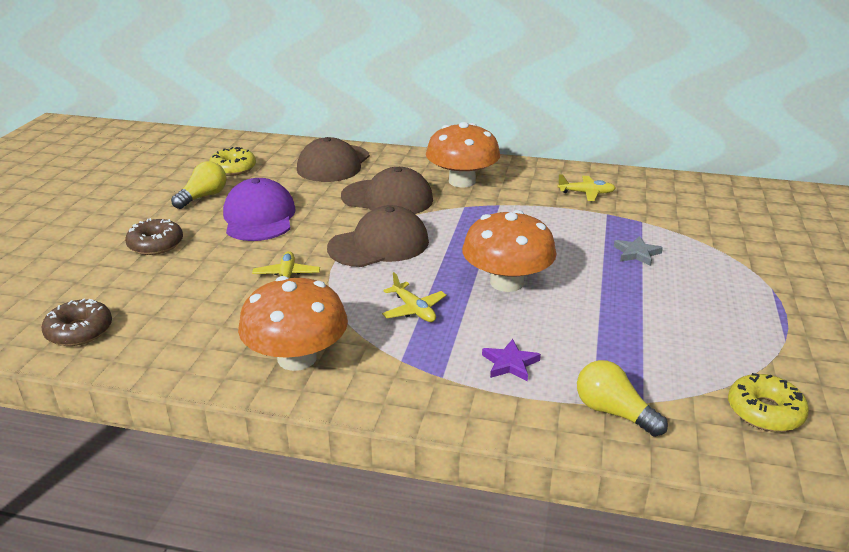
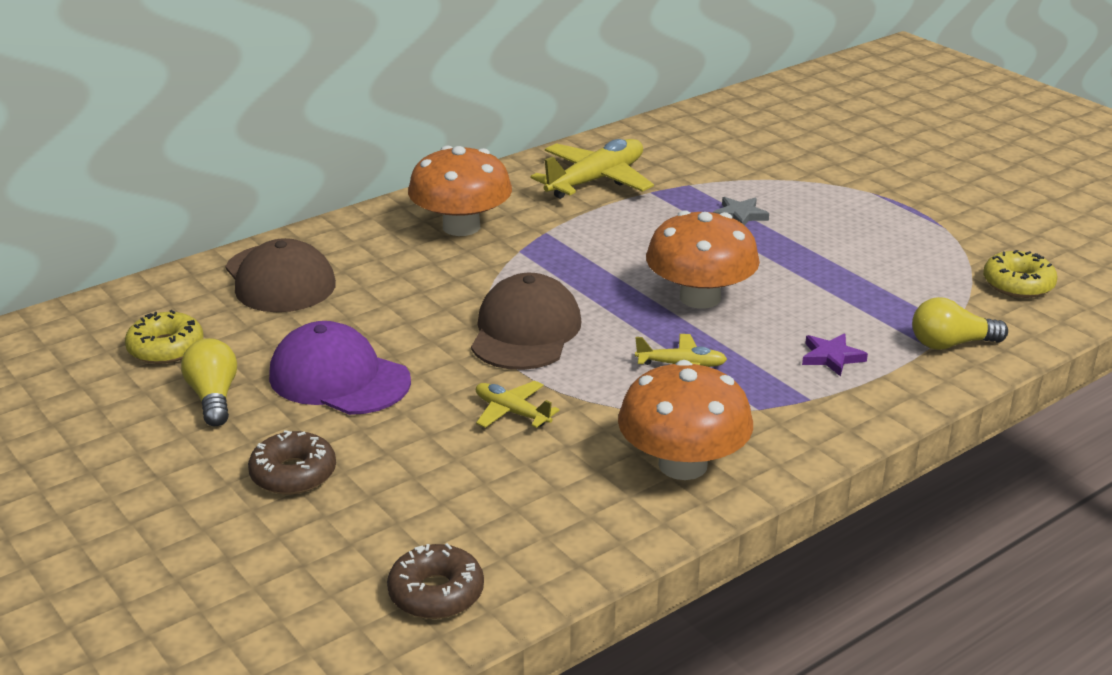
camera: 50 degrees left, 0 degrees up
(387, 198) = (428, 283): brown cap -> none
(586, 193) = (596, 180): yellow plane -> yellow plane, size x1.87

